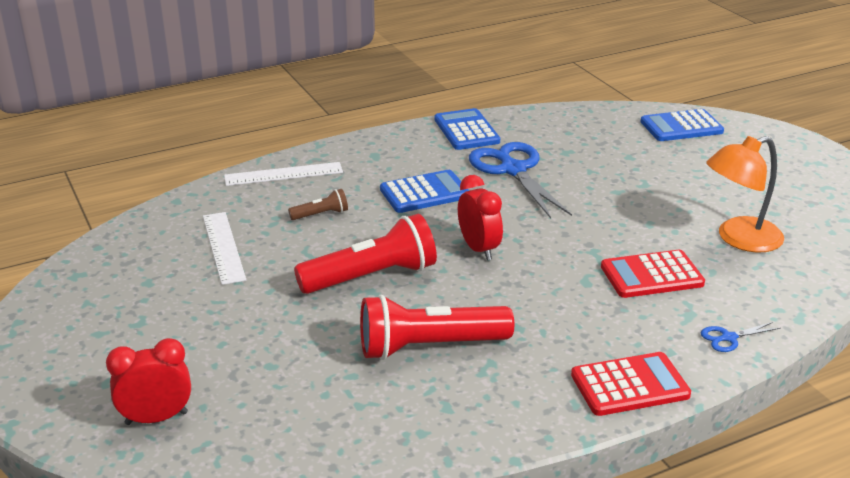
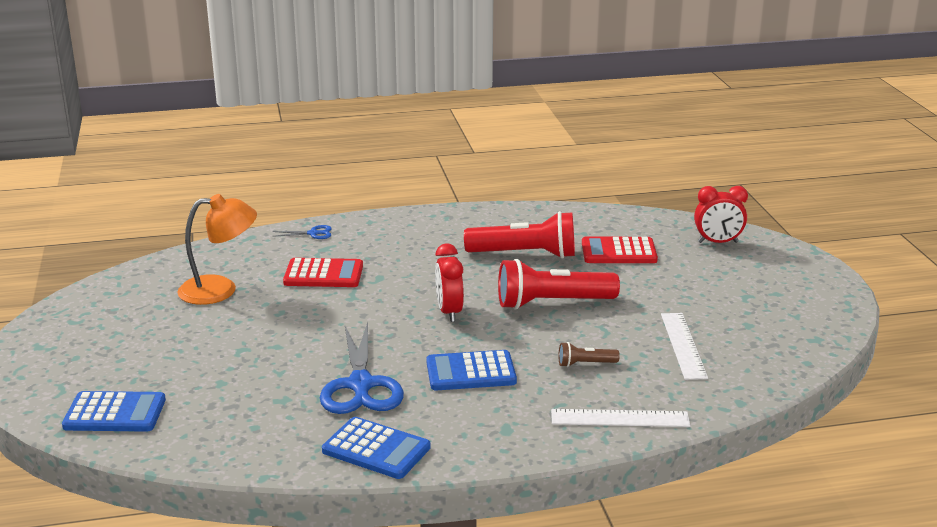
camera: 165 degrees left, 5 degrees down
(466, 130) = (376, 449): blue calculator -> blue calculator turned 60 degrees counterclockwise
(630, 385) = (404, 220): red calculator -> red calculator (618, 252)

